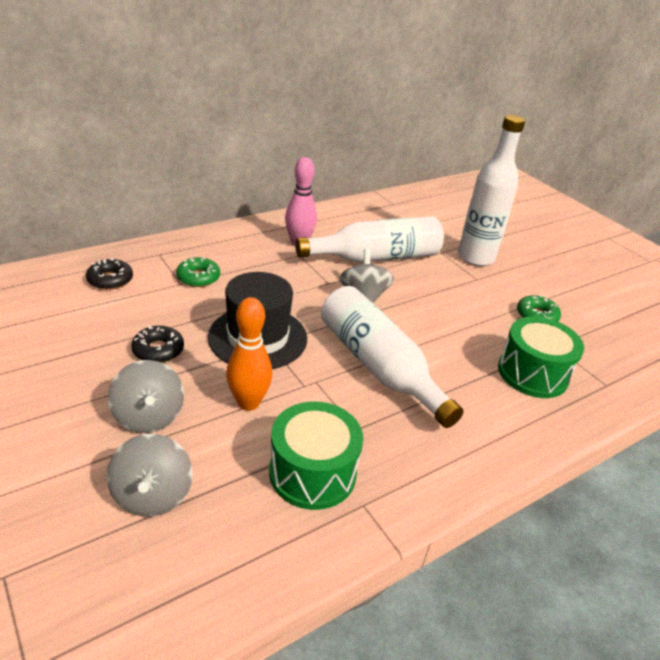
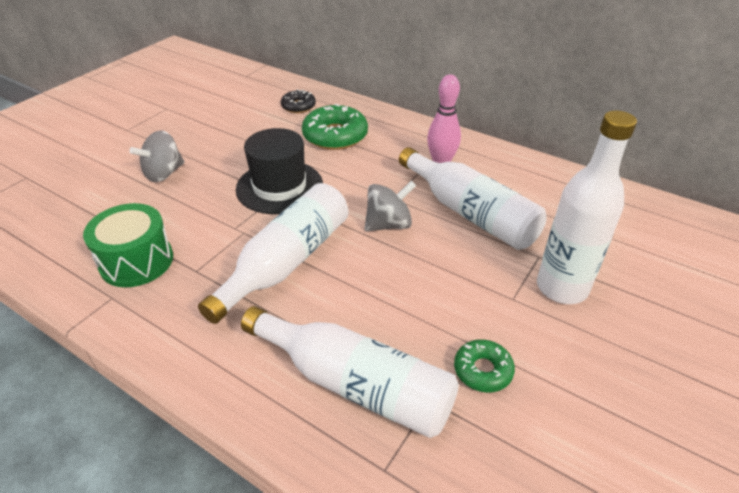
camera: 70 degrees right, 5 degrees up
(152, 495) = (94, 200): grey spinning top -> none
(158, 350) = (233, 152): black donut -> none
(198, 277) = (335, 136): green donut -> green donut, size x1.75
(248, 403) = (199, 208): orange bowling pin -> none
(532, 373) = (355, 384): green drum -> white bottle

